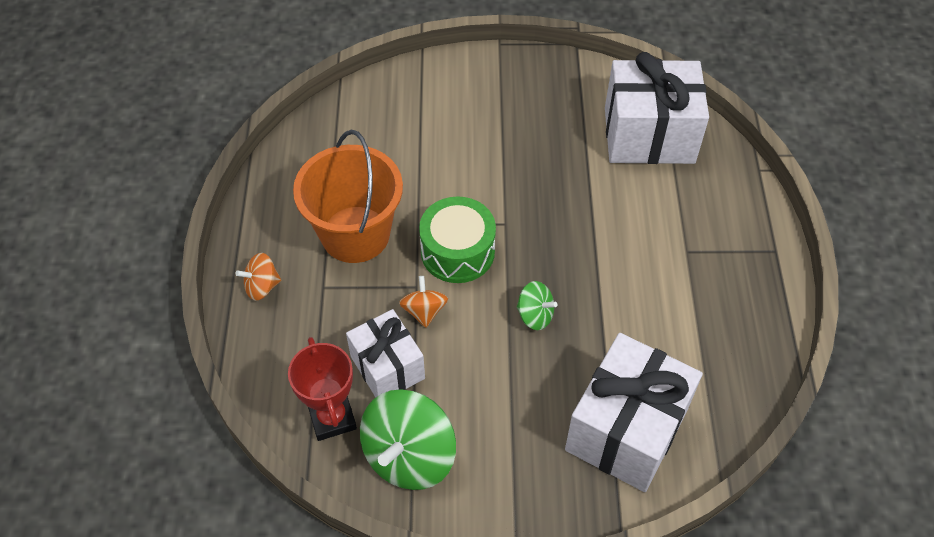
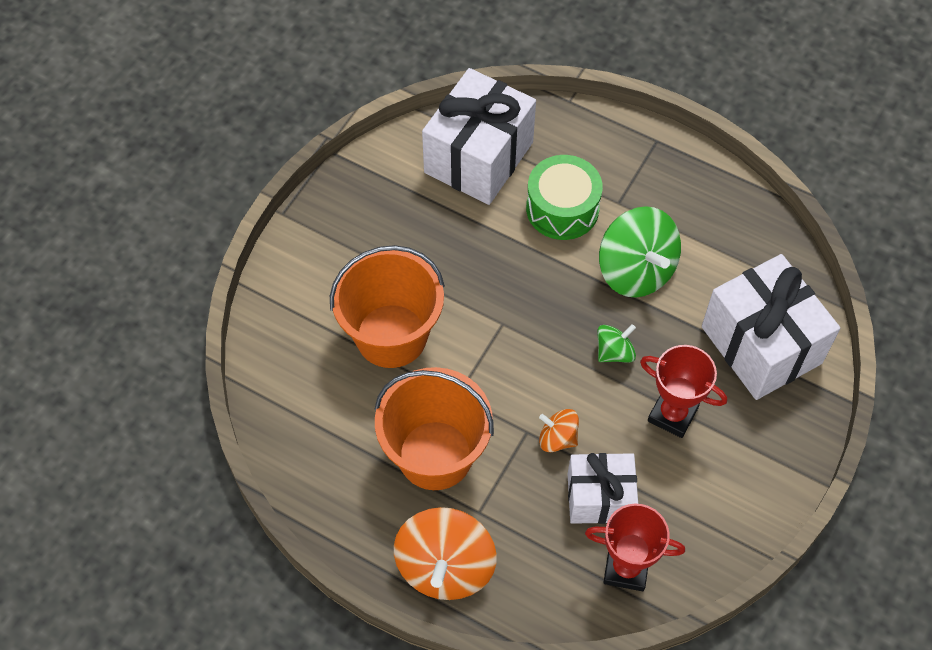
camera: 60 degrees left, 5 degrees up
(262, 286) = (445, 567): orange spinning top -> orange spinning top, size x1.94
(409, 456) = (697, 522): green spinning top -> green spinning top (636, 270)
(442, 157) = (391, 336): none -> orange bucket
(457, 251) = (509, 378): green drum -> green drum (562, 208)
(504, 388) = (672, 414): none -> red trophy

